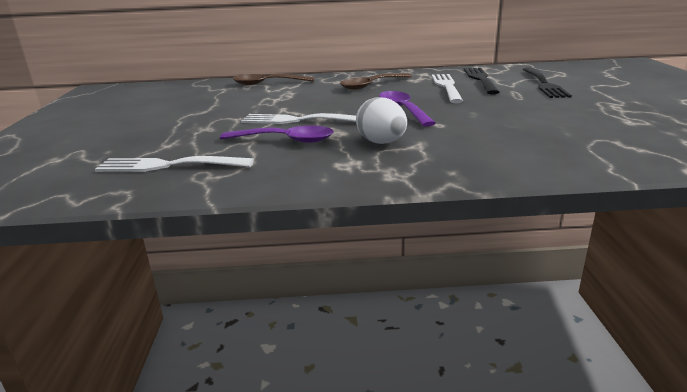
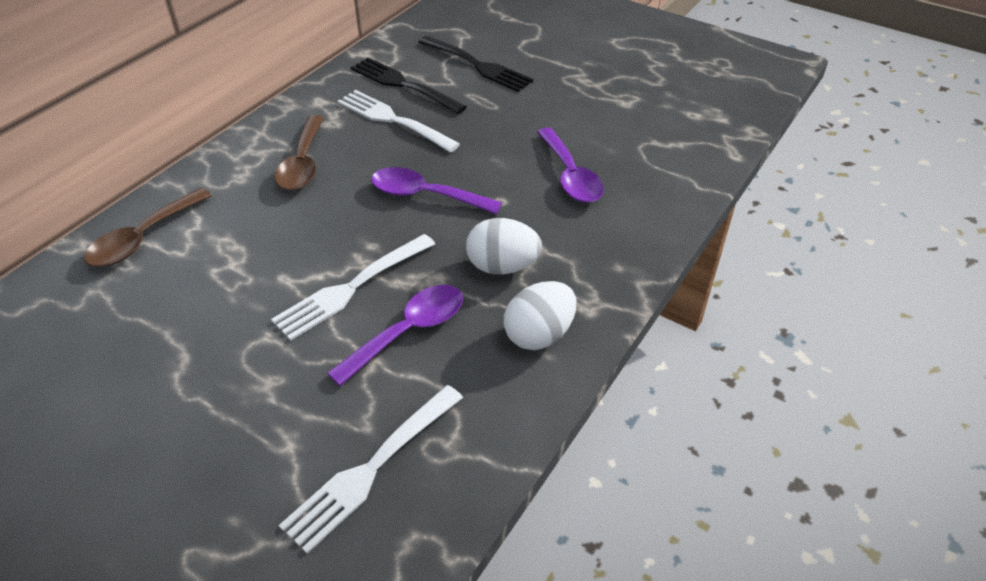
camera: 55 degrees left, 20 degrees up
(338, 170) = (539, 334): none -> white egg
(509, 132) = (570, 175): none -> purple spoon

